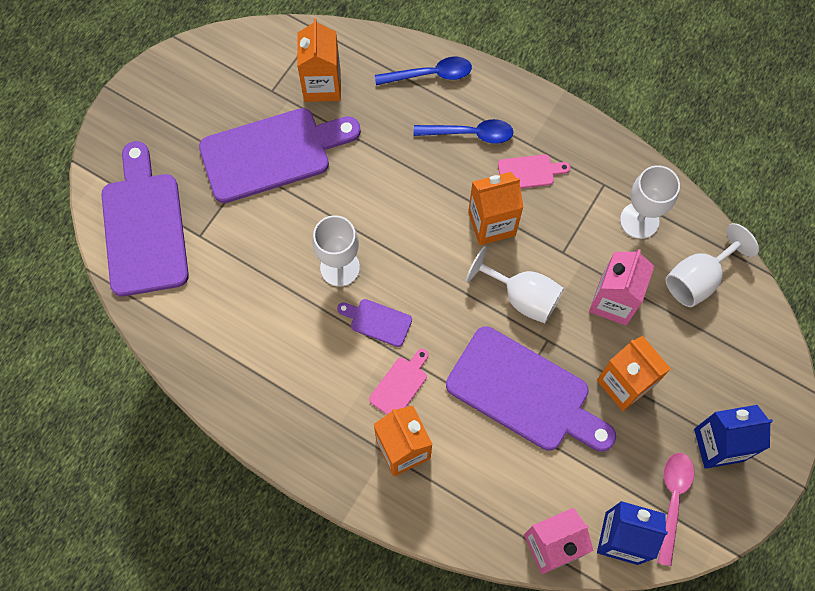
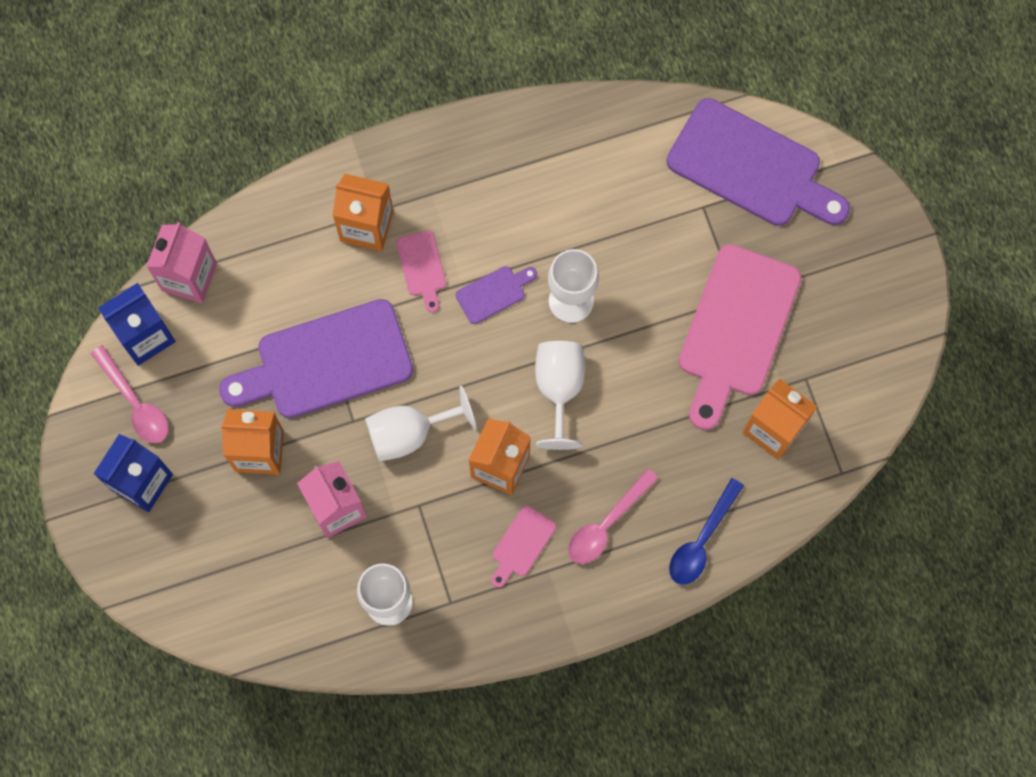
camera: 130 degrees right, 5 degrees up
(272, 153) = (736, 329): purple cutting board -> pink cutting board
(470, 134) = (606, 524): blue spoon -> pink spoon
(698, 279) = (290, 603): white goblet -> white goblet (559, 389)

